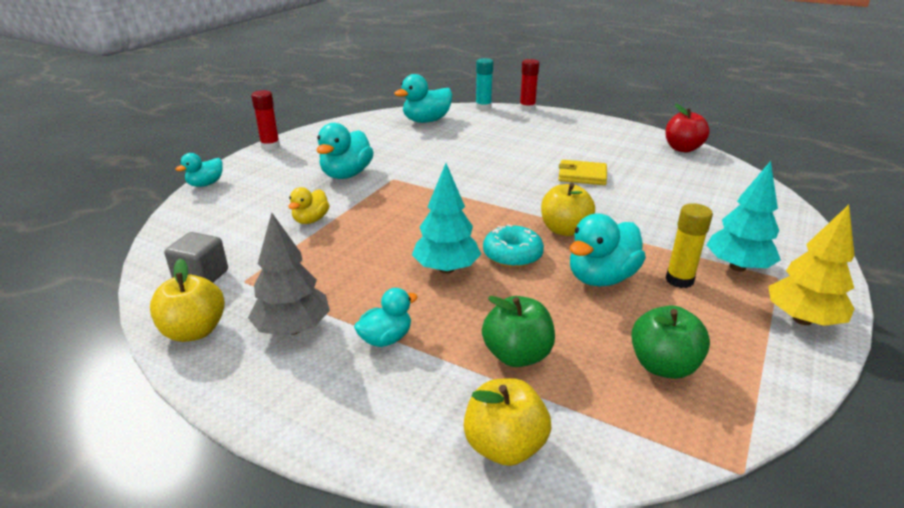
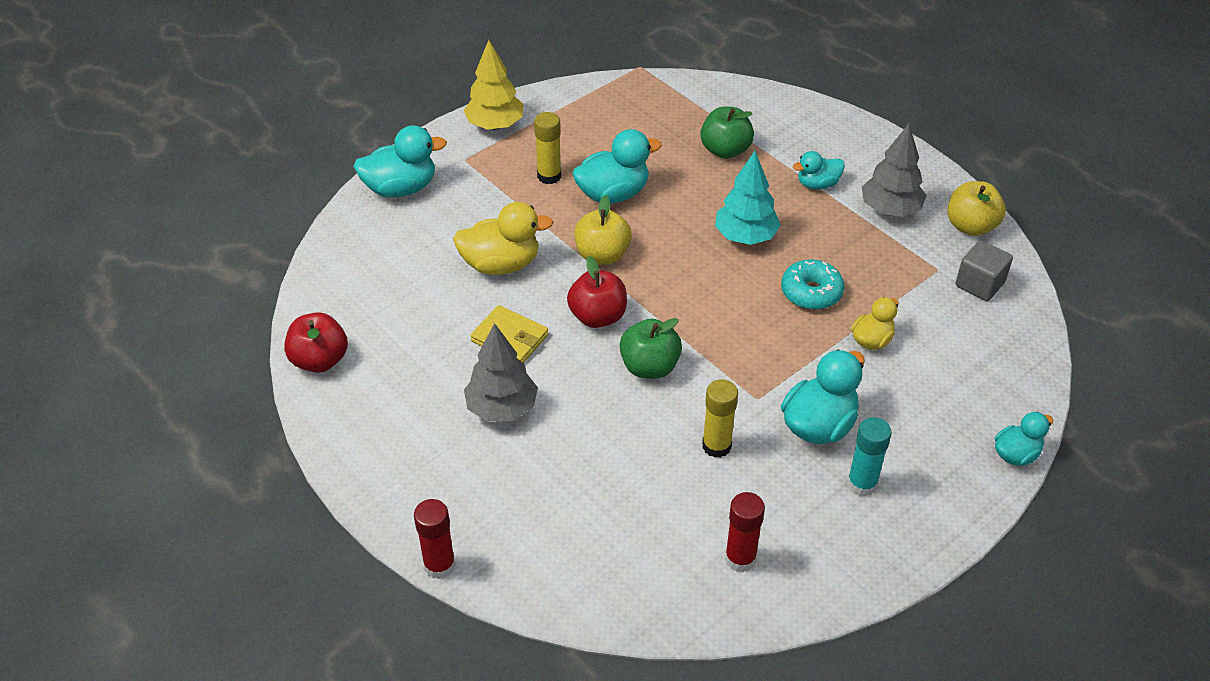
camera: 160 degrees left, 15 degrees up
(270, 146) = (934, 546): red glue stick -> red glue stick (740, 558)
(411, 157) = (716, 446): none -> yellow glue stick
(426, 121) = (649, 567): turquoise duck -> turquoise duck (401, 188)
(483, 107) = (518, 595): turquoise glue stick -> turquoise glue stick (862, 484)
(504, 446) = (762, 105): yellow apple -> none
(512, 255) = (675, 236): turquoise donut -> turquoise donut (811, 292)
(533, 195) = (598, 317): none -> red apple
(552, 150) = (502, 408): none -> grey tree
(636, 209) = (501, 264): none -> yellow duck
(663, 366) = (629, 121): green apple -> green apple (649, 367)
(737, 267) = (486, 175): turquoise tree -> none

